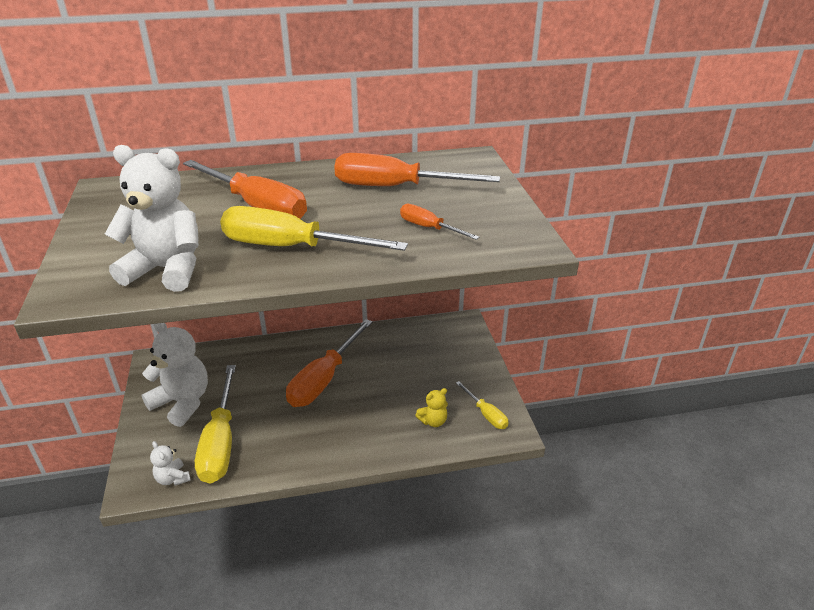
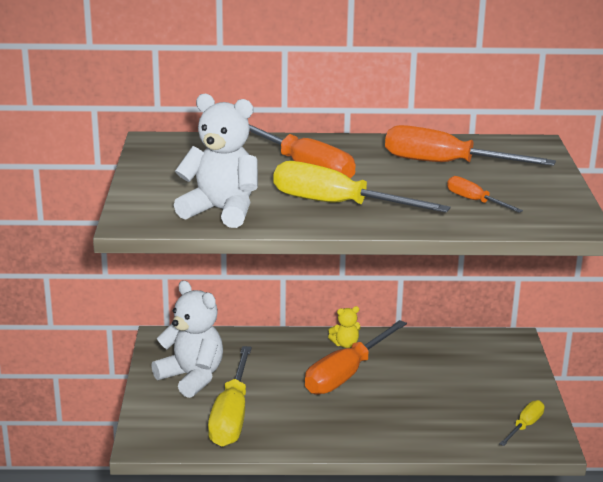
camera: 10 degrees right, 10 degrees down
(173, 478) = (182, 440): white teddy bear -> none
(433, 421) = (464, 425): yellow teddy bear -> yellow teddy bear (345, 344)
(486, 414) = (525, 426): yellow screwdriver -> yellow screwdriver turned 120 degrees counterclockwise

